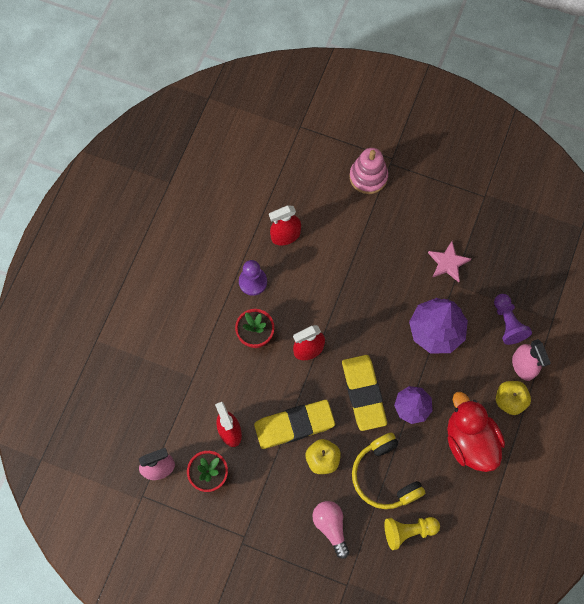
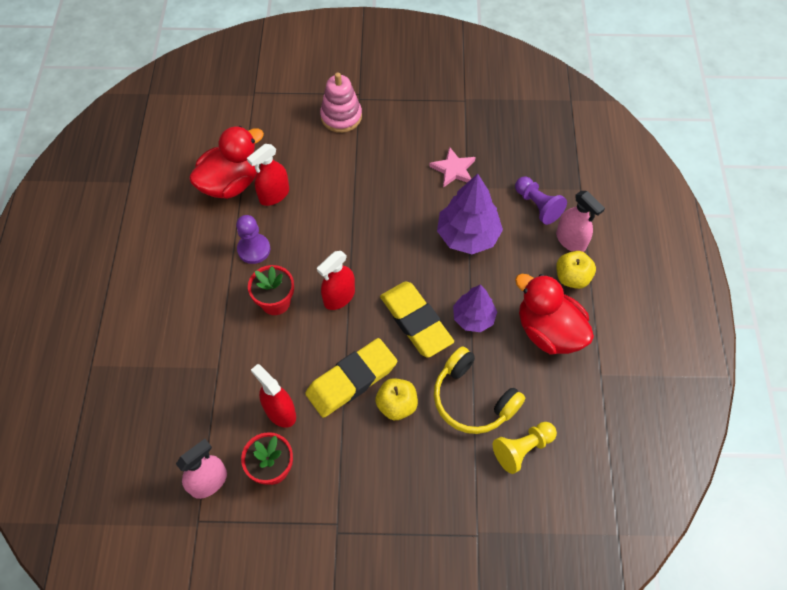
camera: 20 degrees left, 10 degrees down
(253, 212) = (231, 183): none -> red duck
(331, 526) = (434, 475): pink light bulb -> none

